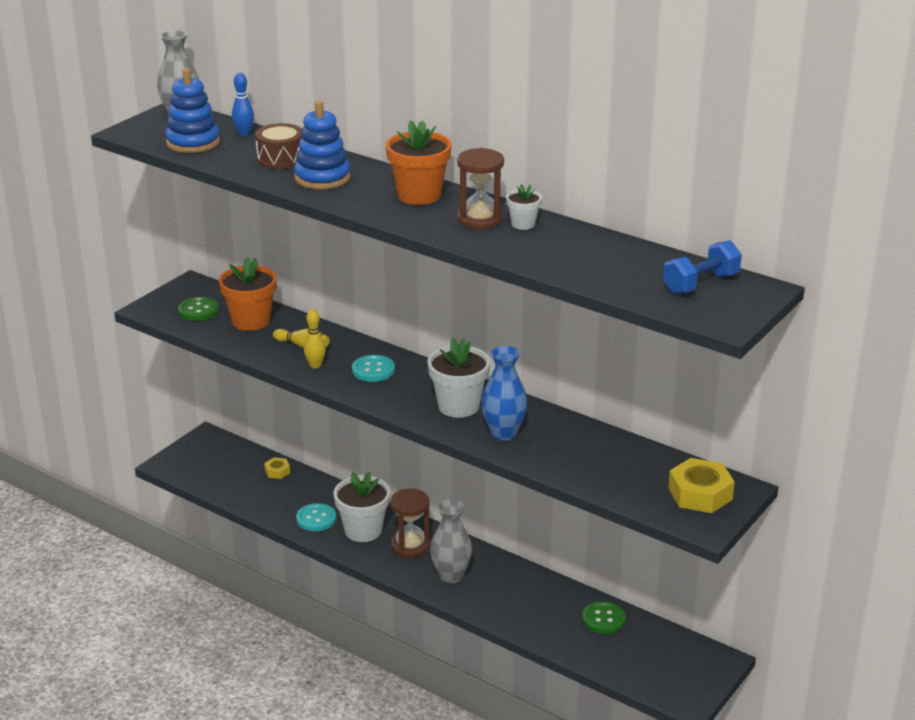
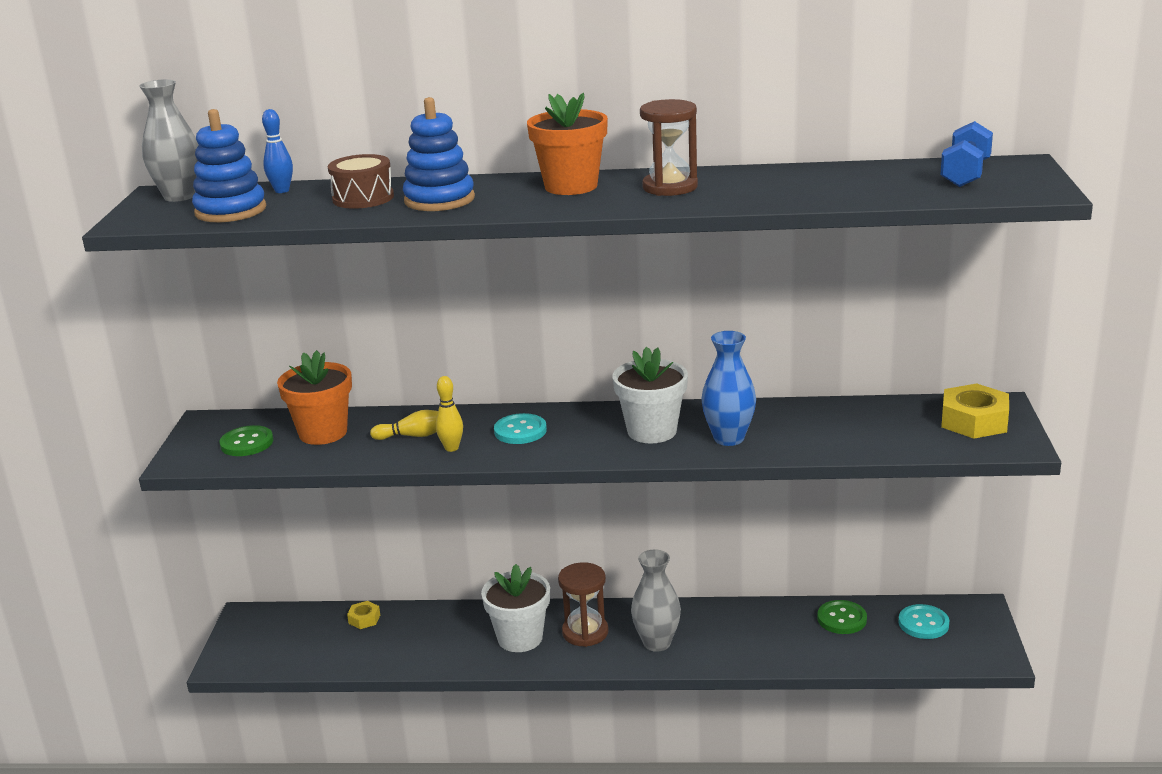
camera: 30 degrees left, 5 degrees down
(316, 519) = (457, 648): turquoise button -> turquoise button (923, 623)
(523, 224) = (718, 179): white flower pot -> none

